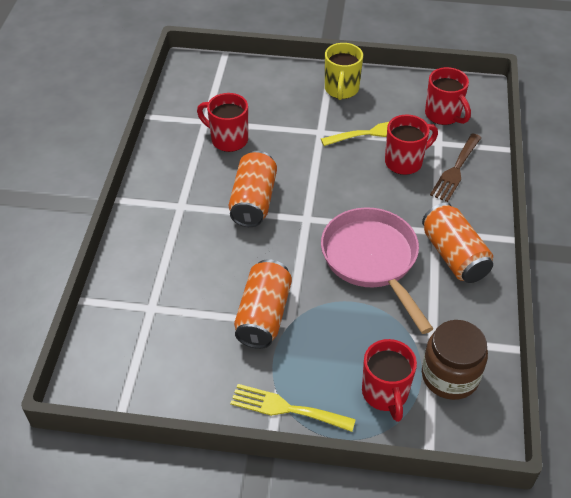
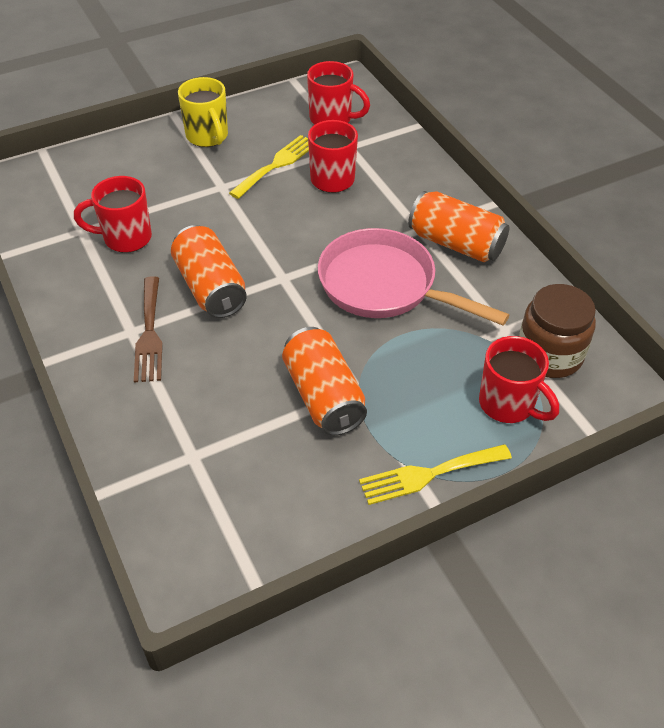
camera: 35 degrees left, 0 degrees up
(455, 170) = (388, 165): brown fork -> brown fork (149, 334)

